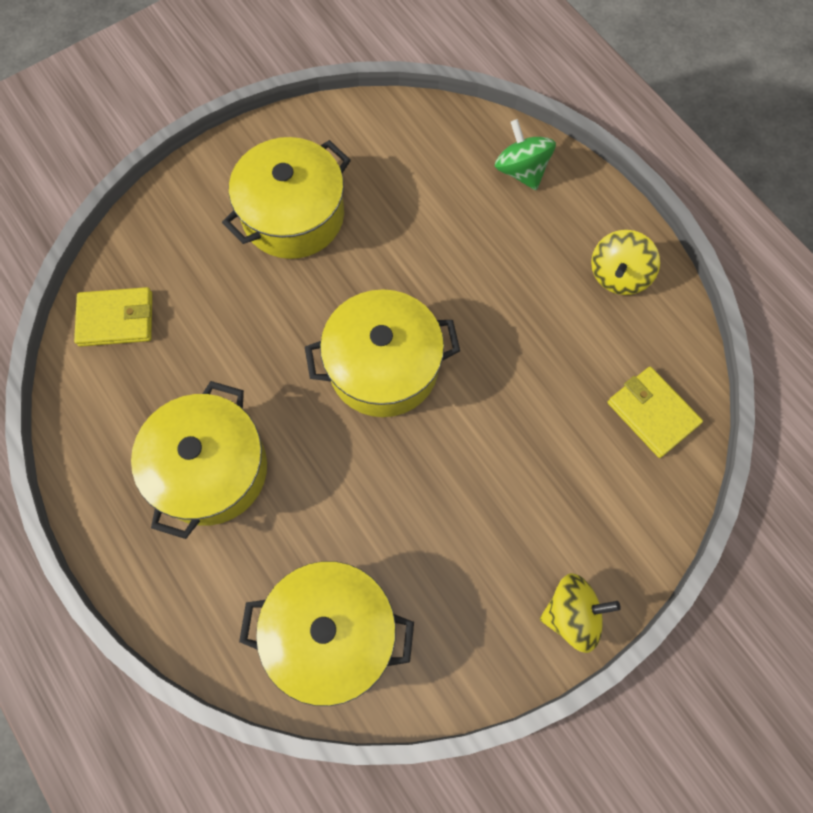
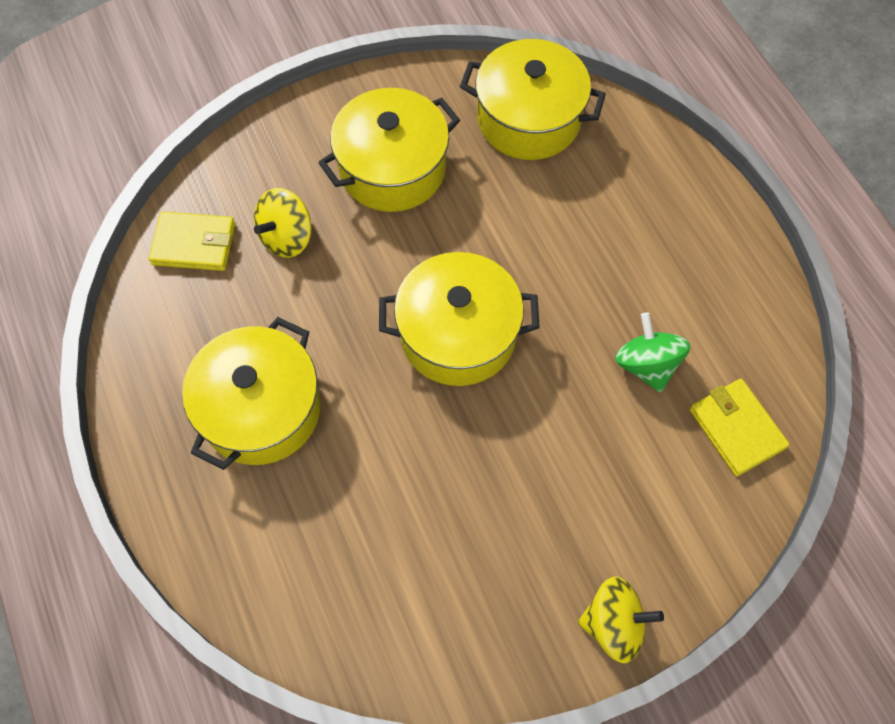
camera: 10 degrees right, 5 degrees down
(332, 634) = (355, 598): yellow pot -> yellow pot (528, 119)
(521, 170) = (638, 158): green spinning top -> green spinning top (646, 365)
(618, 275) = (723, 280): yellow spinning top -> yellow spinning top (287, 237)

